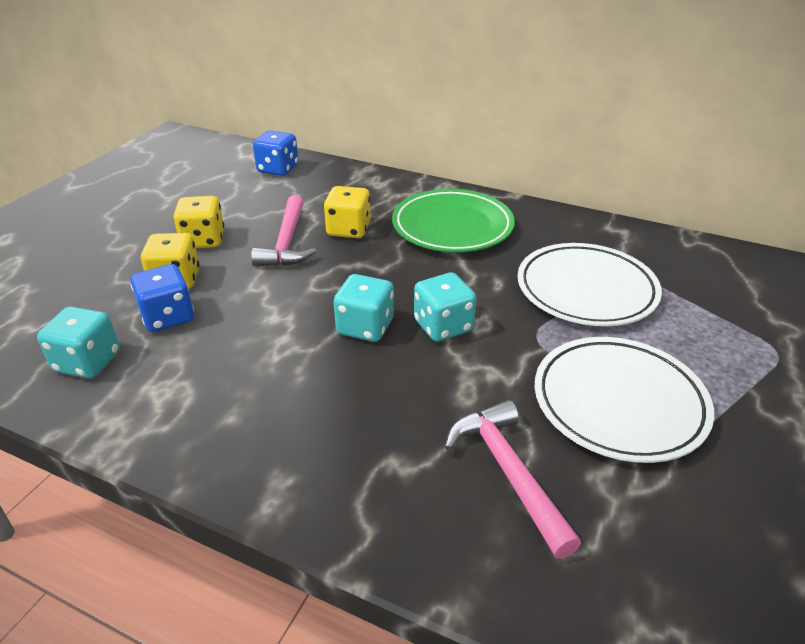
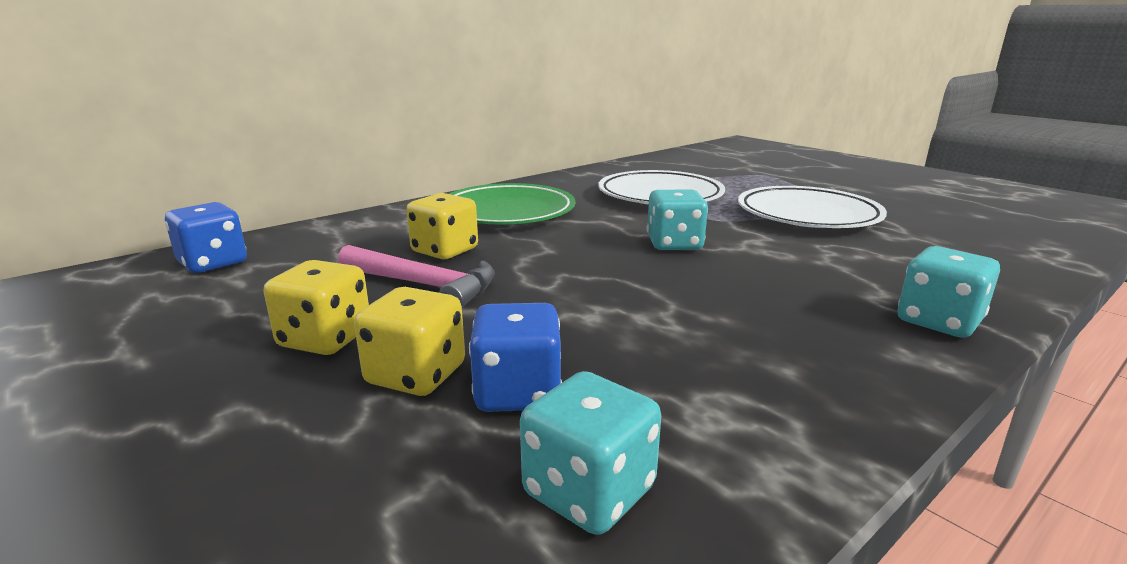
camera: 65 degrees left, 15 degrees down
(365, 327) = (651, 273): turquoise dice -> turquoise dice (938, 321)
(508, 472) = (885, 259): pink hammer -> none

